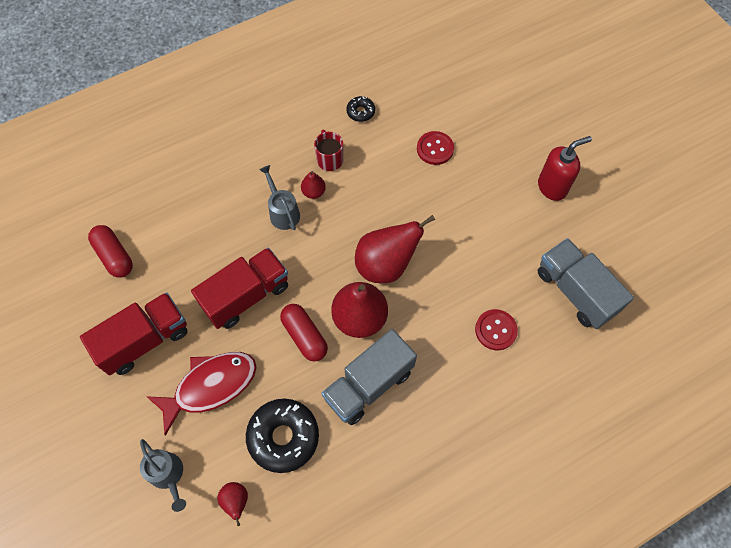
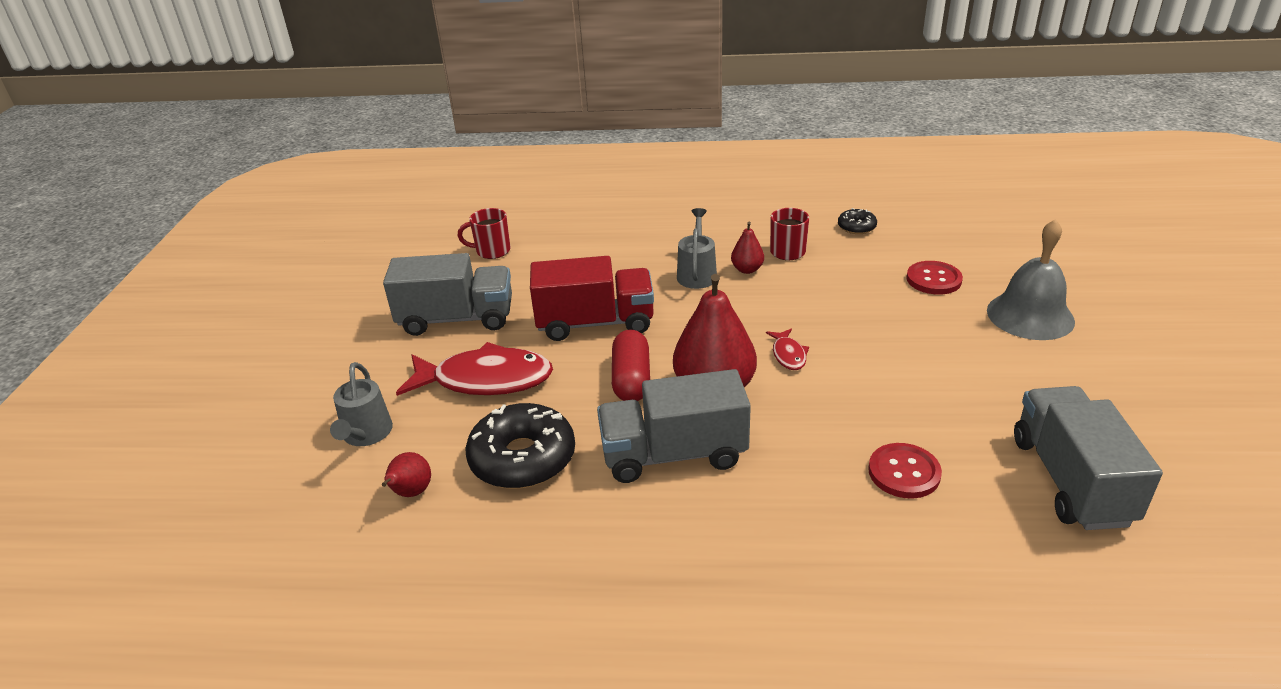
camera: 35 degrees right, 30 degrees down
(114, 256) = (492, 251): red capsule -> red mug
(144, 340) = (456, 319): red truck -> grey truck
(386, 265) = (788, 355): red pear -> red fish
(503, 160) = (1030, 315): none -> grey bell
(552, 187) = (1094, 362): red soap dispenser -> none

